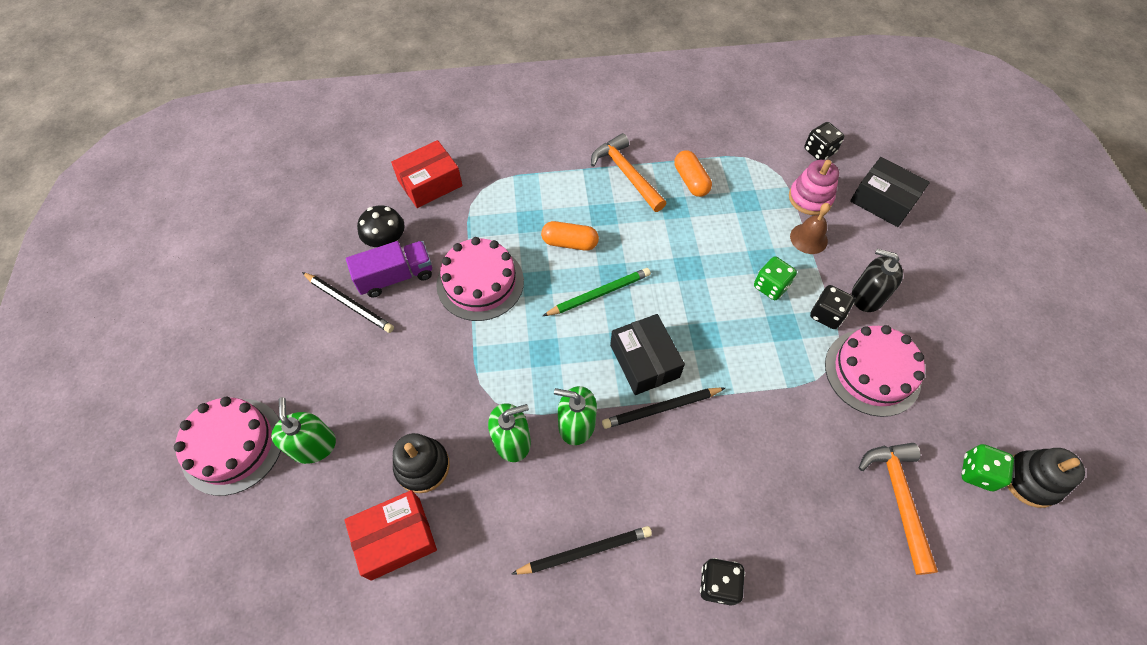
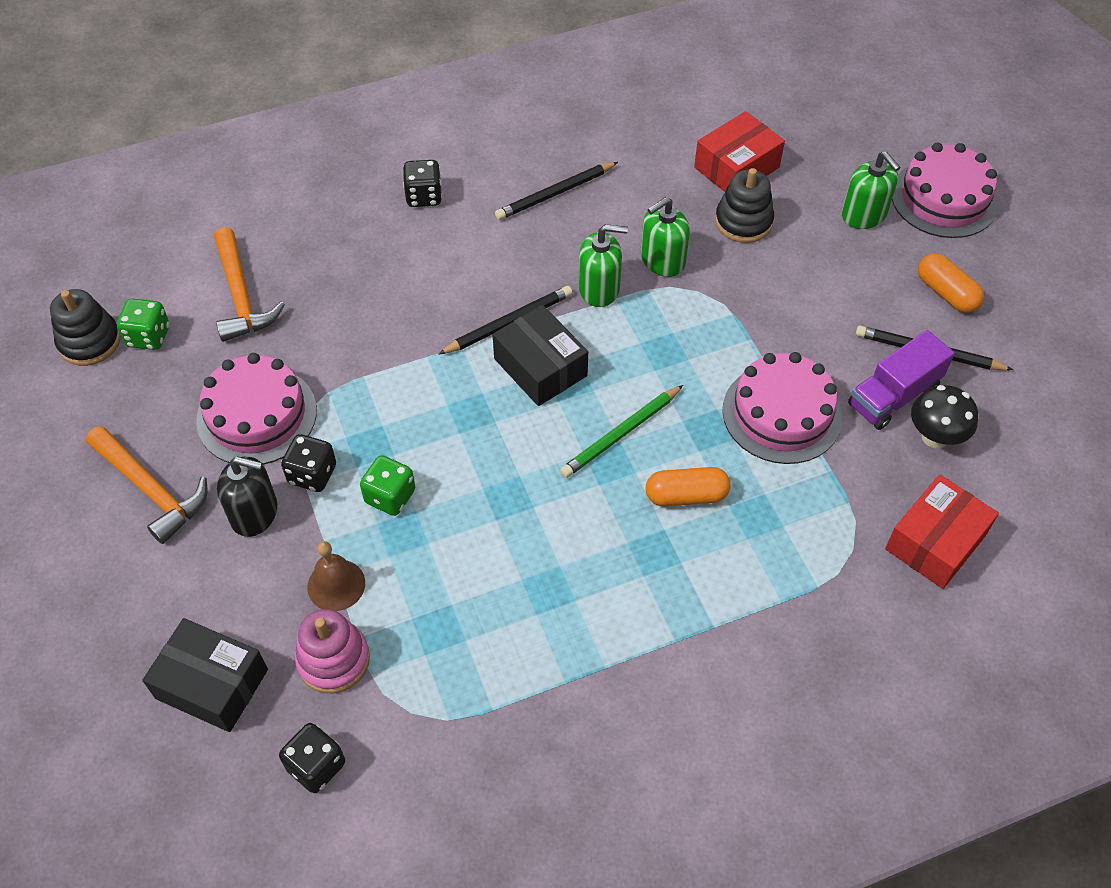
camera: 165 degrees right, 5 degrees down
(626, 173) = (640, 634): orange hammer -> orange hammer (152, 490)
(691, 181) = (532, 646): orange capsule -> orange capsule (946, 293)

